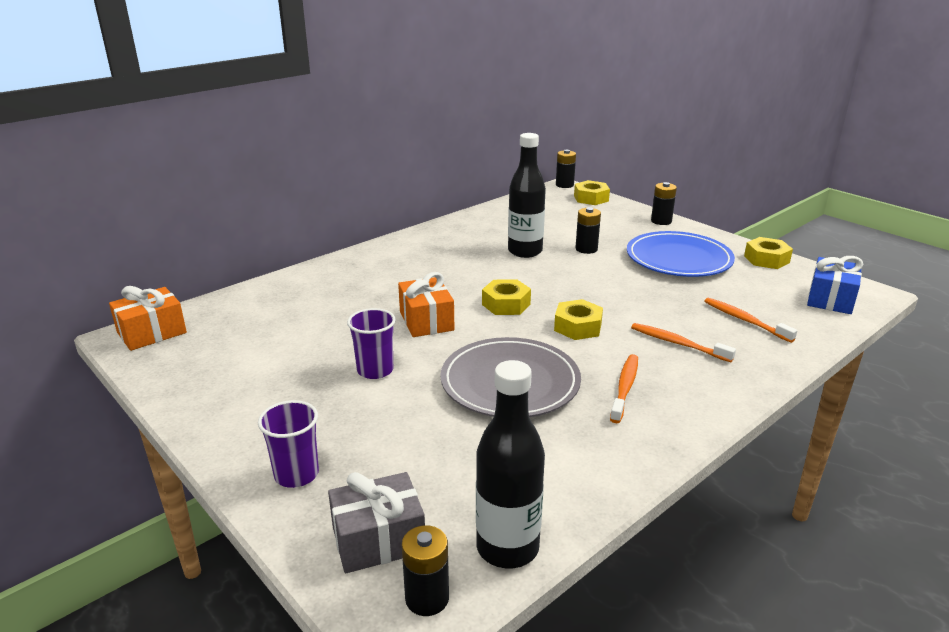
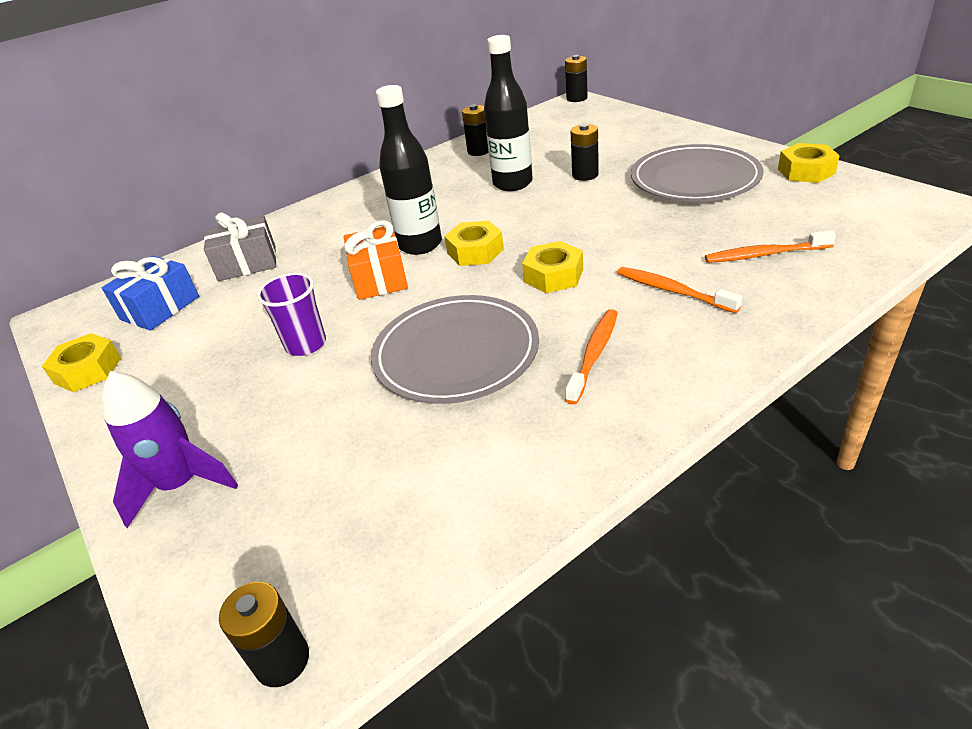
camera: 10 degrees right, 10 degrees up
(152, 333) = (85, 310): orange gift -> none
(296, 474) = (181, 484): purple cup -> purple rocket
(378, 539) = (248, 574): grey gift -> grey gift (247, 263)
(507, 548) = (398, 586): black bottle -> black bottle (420, 245)
(591, 198) = (604, 112): yellow nut -> yellow nut (88, 370)
(661, 221) = (682, 133): black battery -> black battery (479, 151)
(678, 259) = (694, 179): blue plate -> grey plate
(745, 320) = (764, 254): orange toothbrush -> orange toothbrush turned 60 degrees counterclockwise
(830, 299) = (882, 218): blue gift -> blue gift (160, 308)

